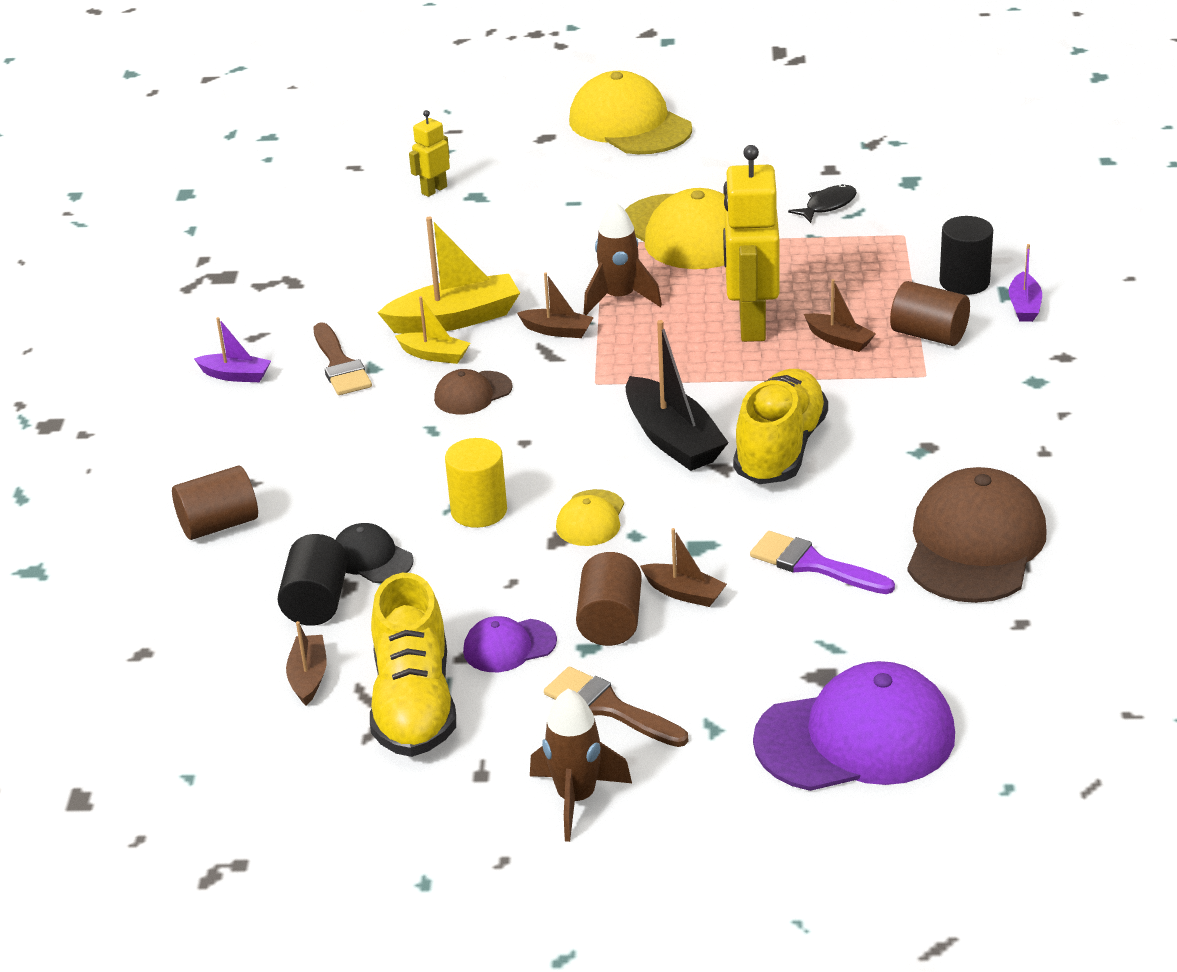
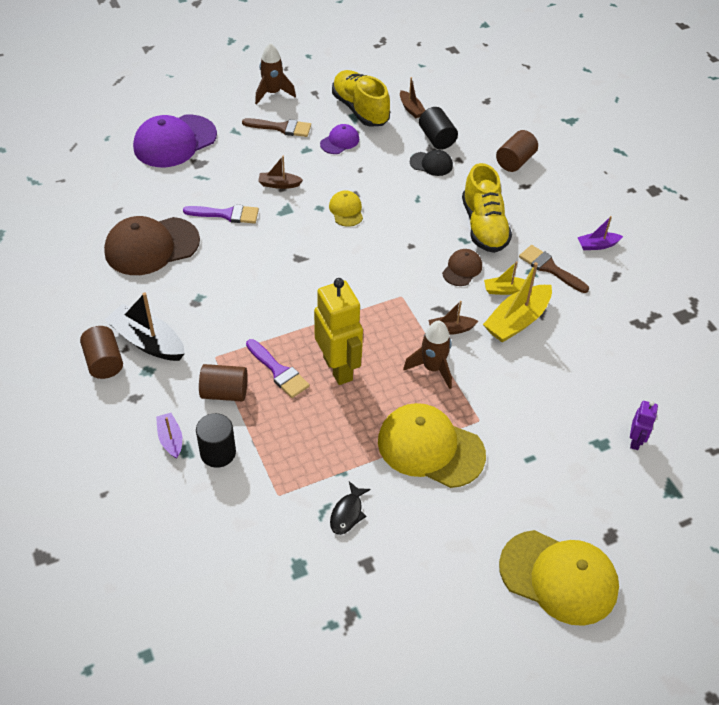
camera: 150 degrees right, 15 degrees up
(434, 190) = (635, 441): yellow robot -> purple robot
(479, 511) = (402, 200): yellow cylinder -> none
(610, 621) = (304, 163): brown cylinder -> brown cylinder (104, 362)
(673, 439) = (335, 268): black boat -> black boat (147, 341)
(780, 449) = (274, 278): yellow shoe -> yellow shoe (484, 226)
(839, 340) = (278, 371): brown boat -> purple brush
(975, 544) = (151, 246): brown cap -> brown cap turned 75 degrees clockwise

